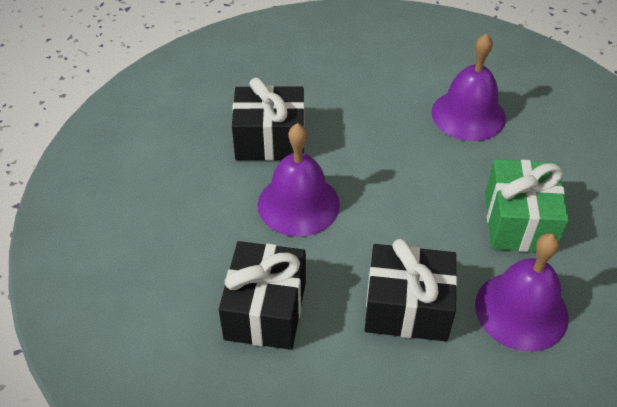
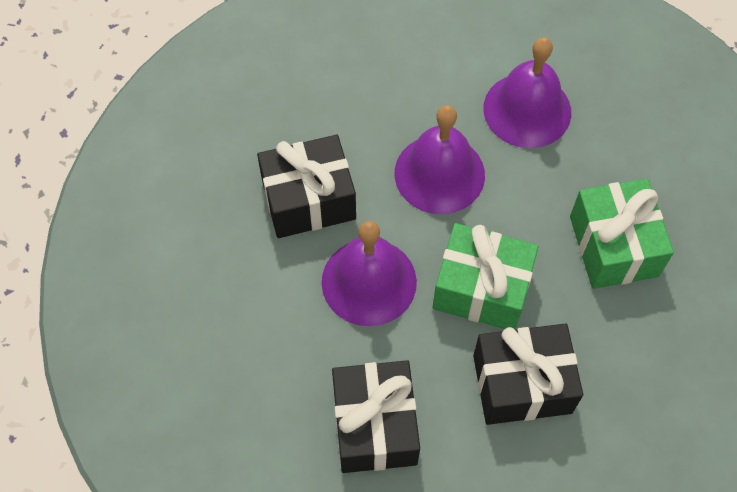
camera: 15 degrees left, 15 degrees up
(392, 229) = (481, 289): none -> green gift
(521, 310) = (638, 357): purple bell -> purple bell (439, 174)

